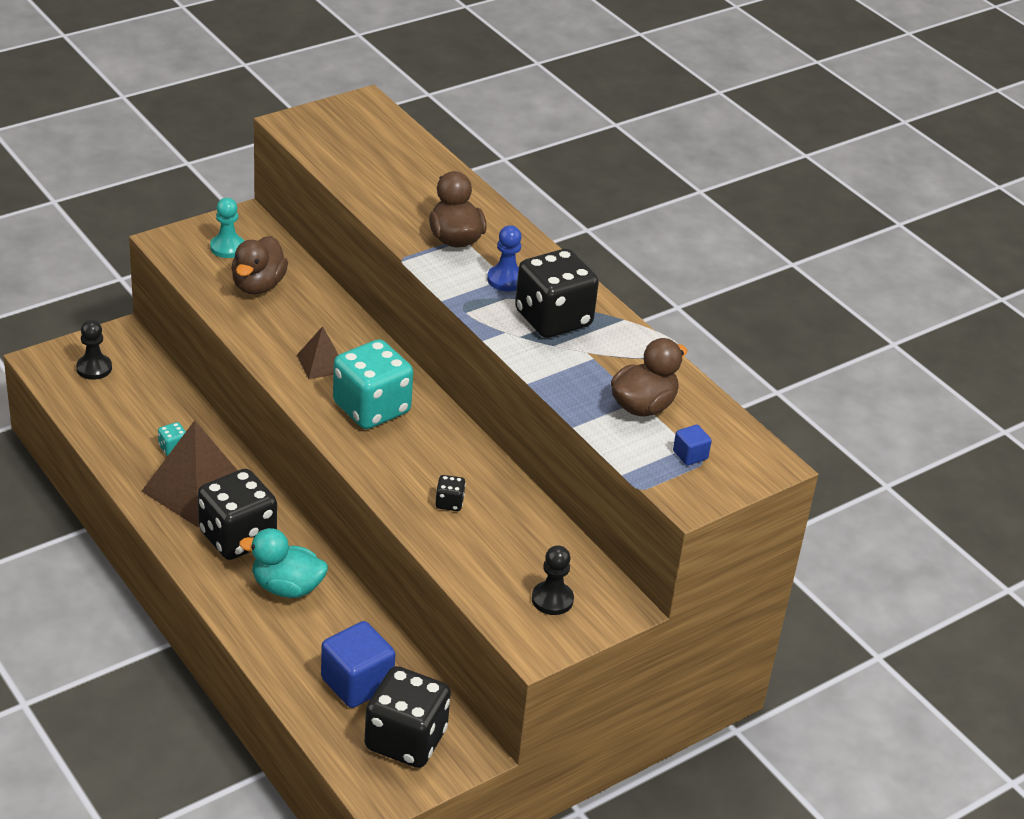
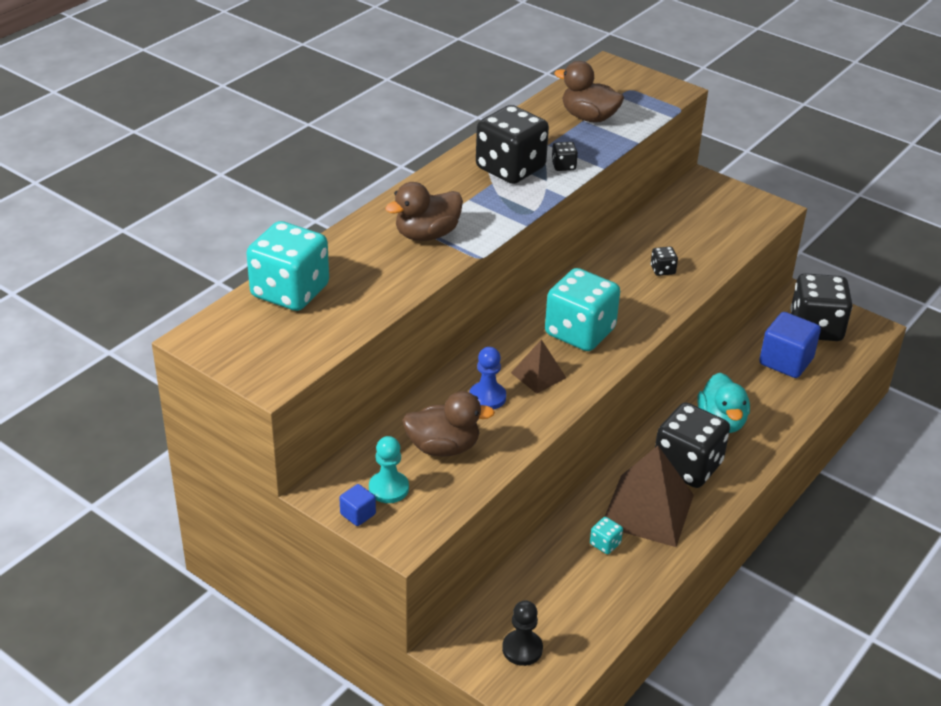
camera: 105 degrees left, 0 degrees up
(404, 152) = (290, 291): none -> turquoise dice
(506, 280) = (472, 198): blue pawn -> blue pawn (487, 397)
(543, 356) = (563, 166): none -> black dice
(552, 599) = (722, 209): black pawn -> none
(690, 455) = (627, 94): blue cube -> blue cube (358, 514)

